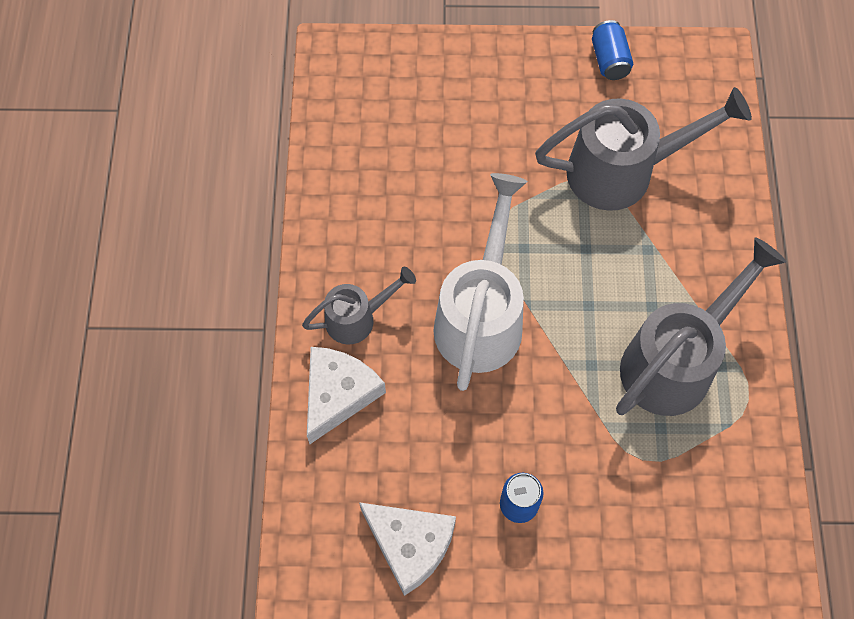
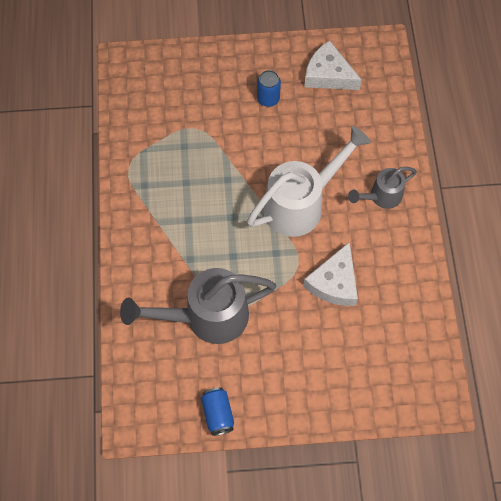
camera: 175 degrees right, 0 degrees up
(338, 394) = (384, 150): white cheese -> white cheese (334, 282)
(481, 316) = (300, 204): white watering can -> white watering can turned 135 degrees counterclockwise
(675, 362) = (173, 185): grey watering can -> none

